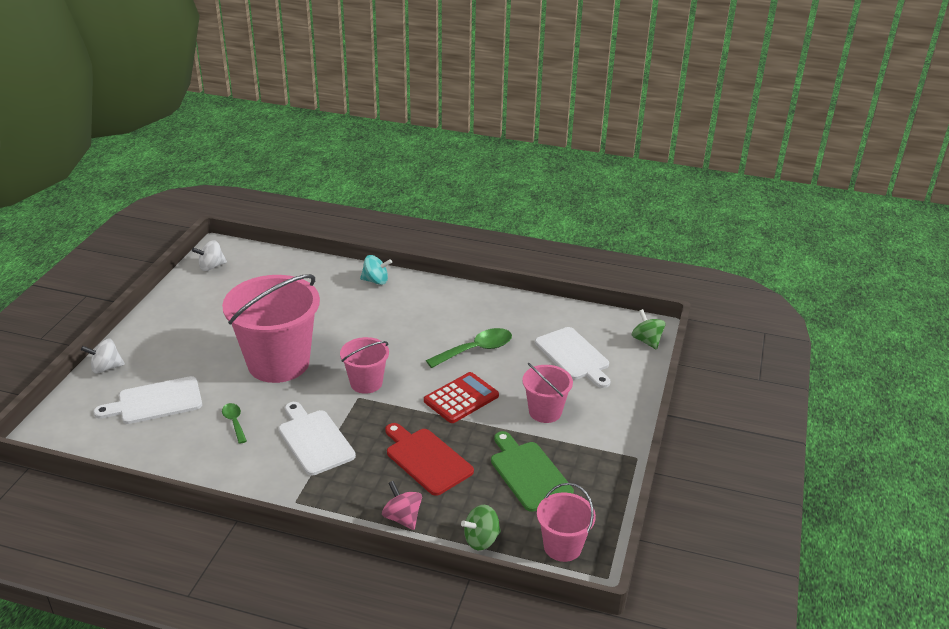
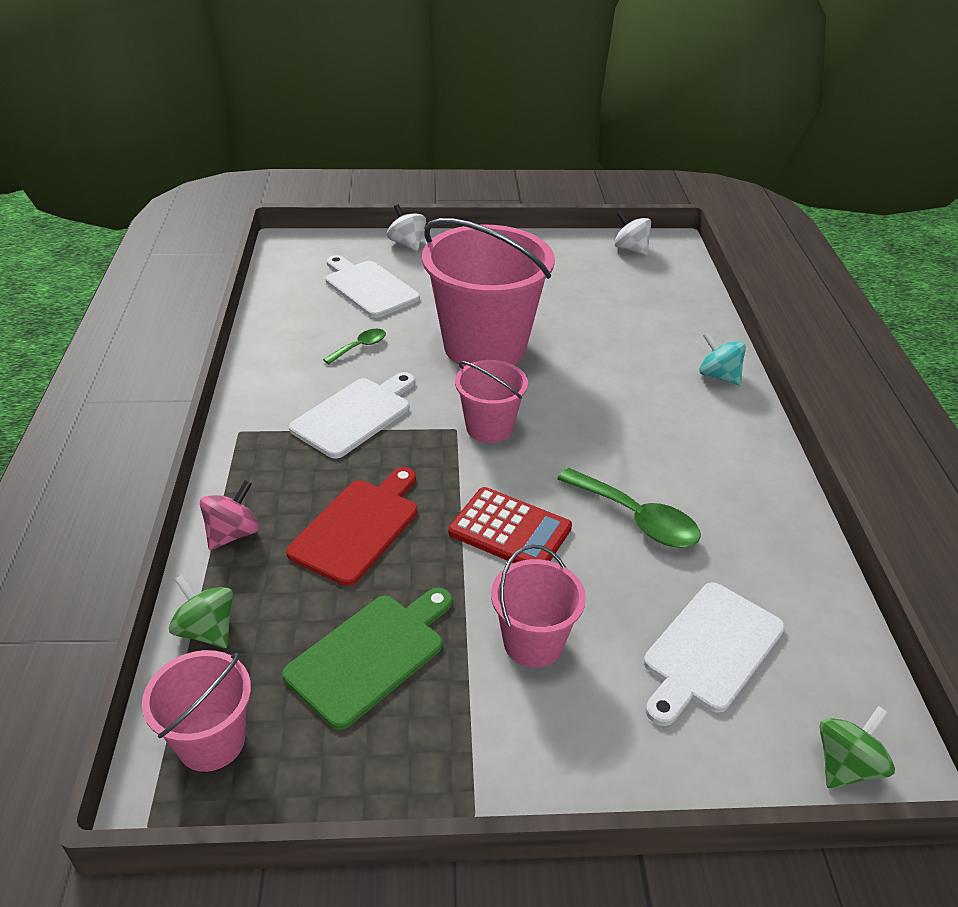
camera: 70 degrees right, 5 degrees up
(376, 281) = (718, 376): turquoise spinning top -> turquoise spinning top turned 150 degrees clockwise

